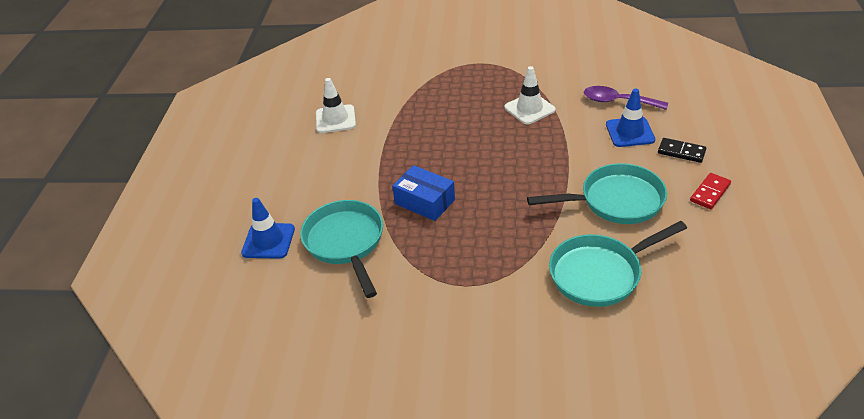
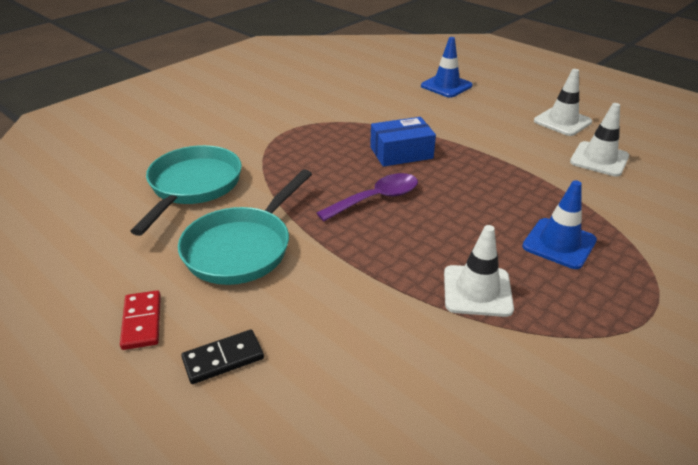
camera: 125 degrees right, 5 degrees down
(287, 152) = (562, 121): none -> white traffic cone
(345, 242) = (402, 108): turquoise pan -> none
(618, 101) = (397, 388): purple spoon -> purple spoon (376, 199)
(630, 132) = (320, 343): blue traffic cone -> blue traffic cone (559, 243)

